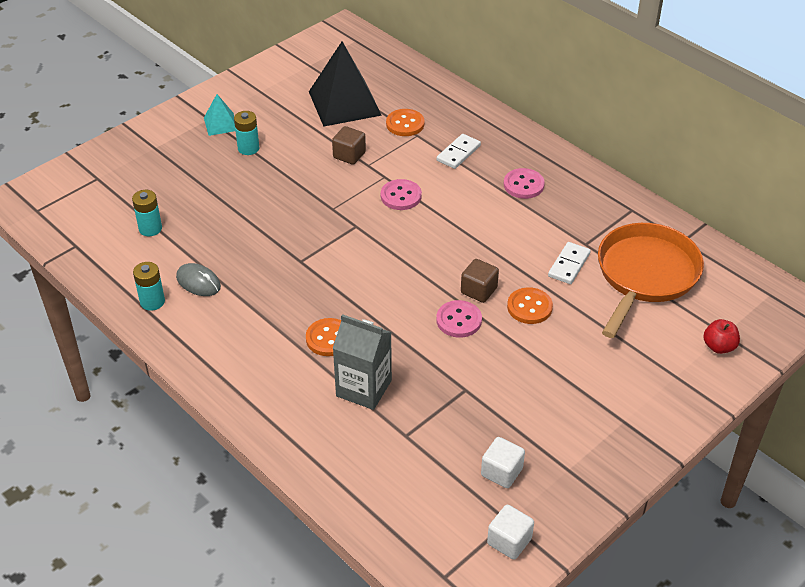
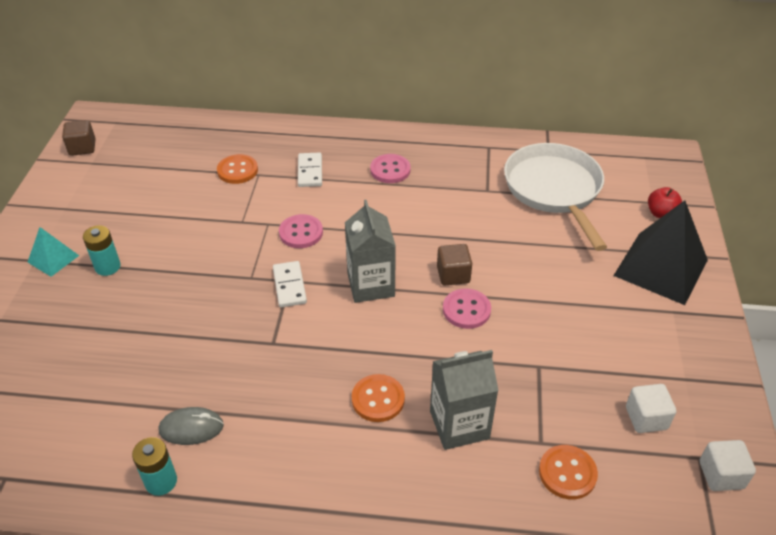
camera: 40 degrees left, 0 degrees up
(150, 228) = (79, 405): turquoise battery -> none
(344, 103) = (162, 179): black pyramid -> black pyramid (661, 267)
(349, 155) = (215, 222): brown cube -> brown cube (82, 148)
(409, 262) = (371, 285): none -> grey carton
(529, 307) = (506, 264): orange button -> orange button (567, 473)
(569, 265) = (494, 213): white domino -> white domino (289, 286)
(645, 275) = (554, 190): orange pan -> white pan

